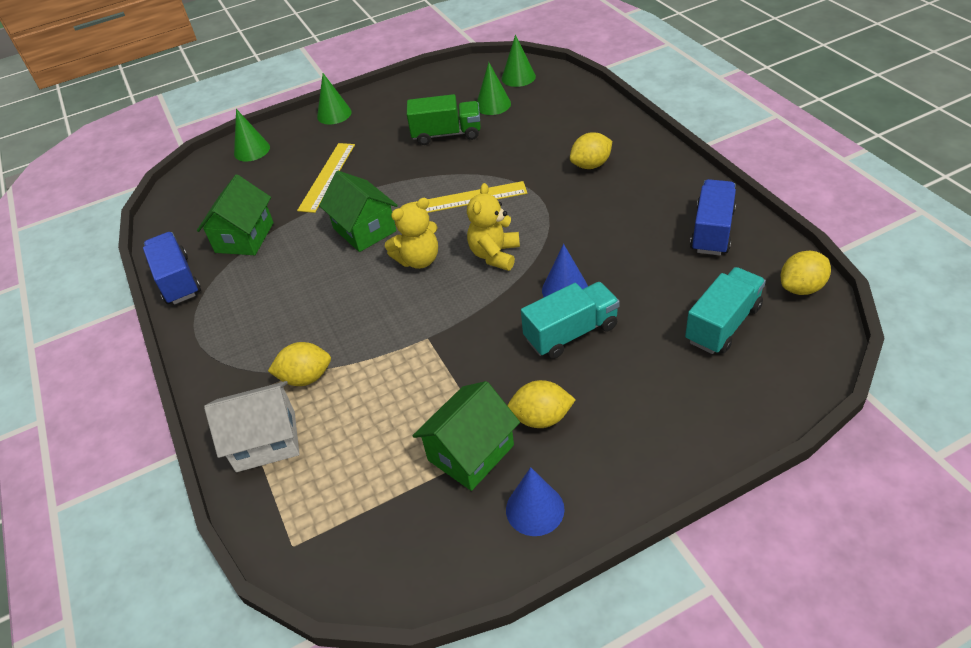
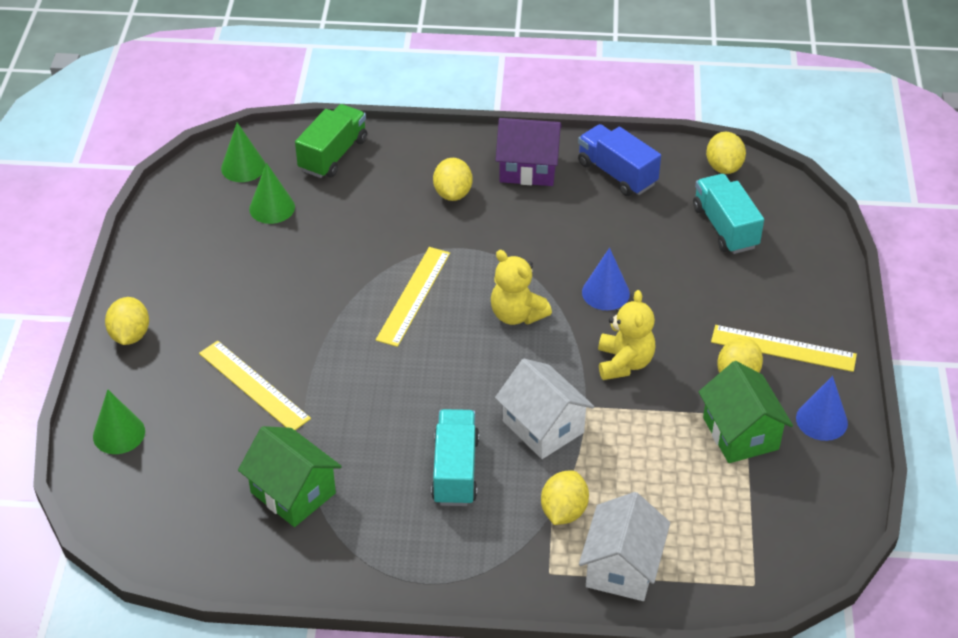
camera: 65 degrees left, 0 degrees up
(178, 280) = (313, 574): blue truck -> none
(334, 114) = (130, 335): green cone -> yellow lemon
(364, 230) = (383, 390): green house -> none
(387, 324) = (543, 427): none -> white house
(419, 260) = (472, 369): yellow teddy bear -> yellow teddy bear (624, 363)
(446, 134) = (285, 264): green truck -> green truck (333, 155)
(571, 333) = (660, 314): turquoise truck -> turquoise truck (455, 471)
(605, 436) = (783, 348): none -> yellow ruler
(661, 185) = (528, 168): none -> purple house

